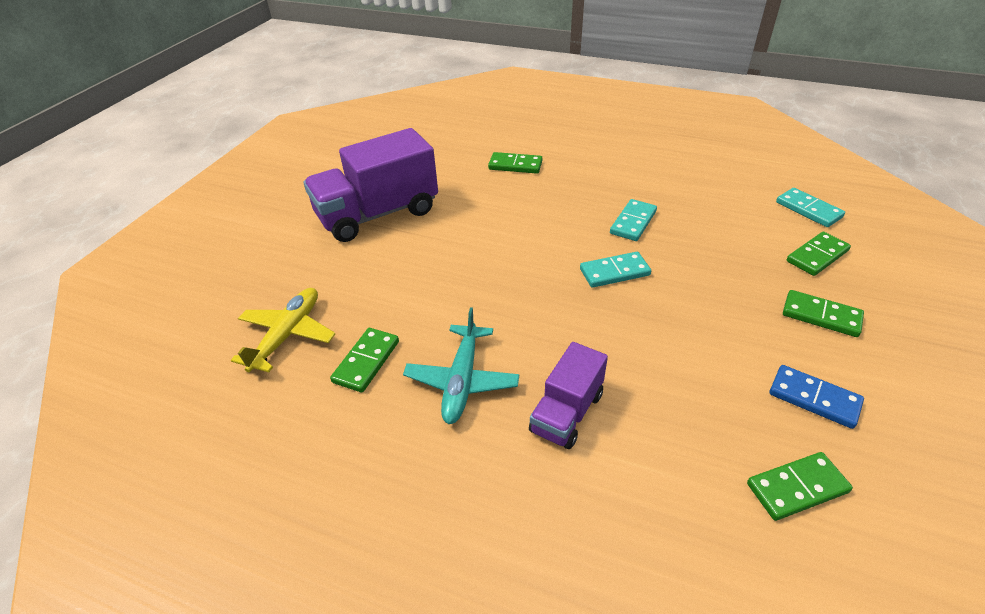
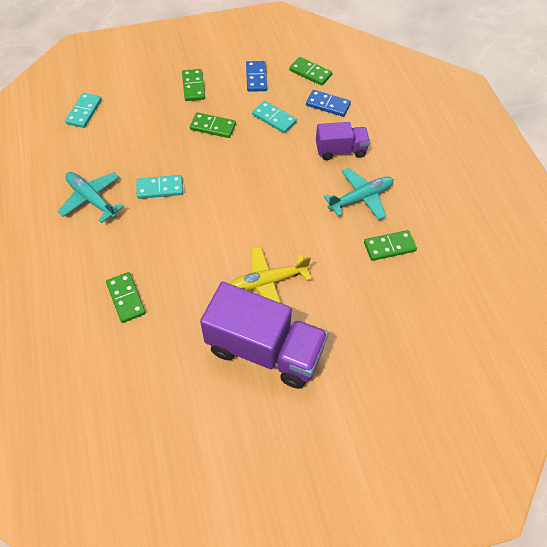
camera: 130 degrees left, 15 degrees up
(287, 335) = (411, 301): yellow plane -> yellow plane (268, 281)
(614, 272) = (221, 176): turquoise domino -> turquoise domino (274, 118)
(653, 179) = (92, 199): none -> turquoise plane
(685, 460) = (328, 105): none -> blue domino
(817, 256) = (137, 98): green domino -> green domino (213, 127)

